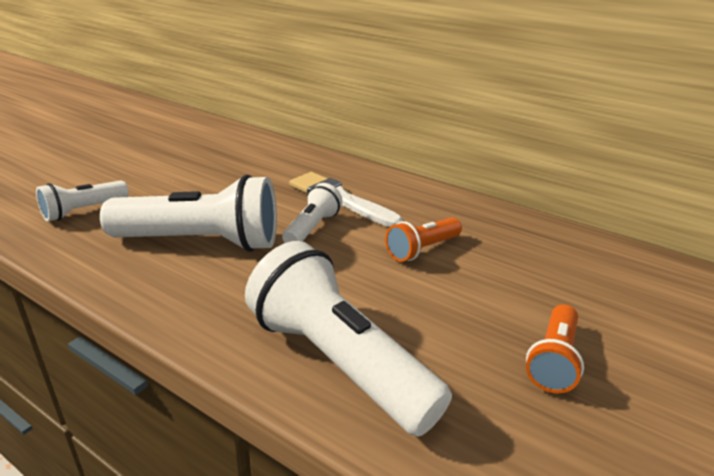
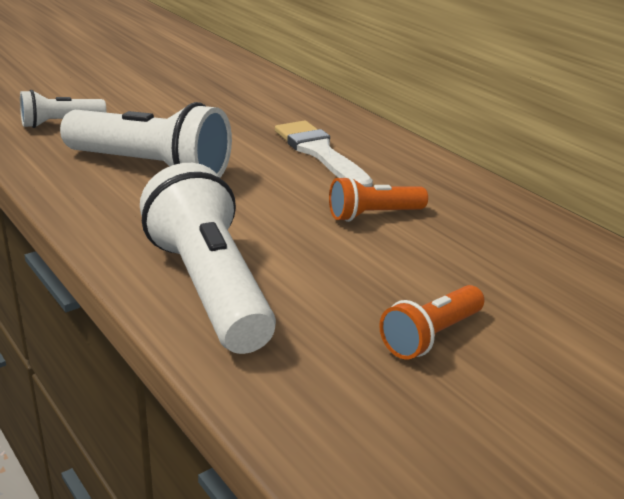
camera: 20 degrees right, 0 degrees up
(312, 228) = (269, 175): white flashlight -> none

